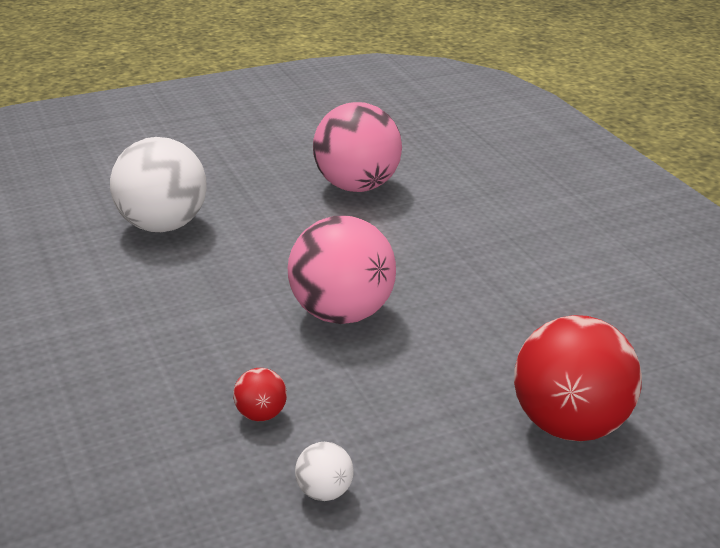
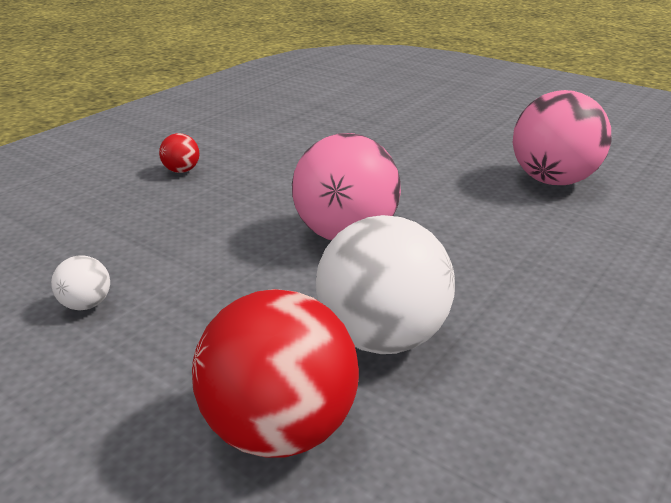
camera: 60 degrees right, 0 degrees up
(163, 226) = (380, 133): white ball -> white ball (382, 338)
(261, 415) = (173, 244): red ball -> red ball (181, 170)

